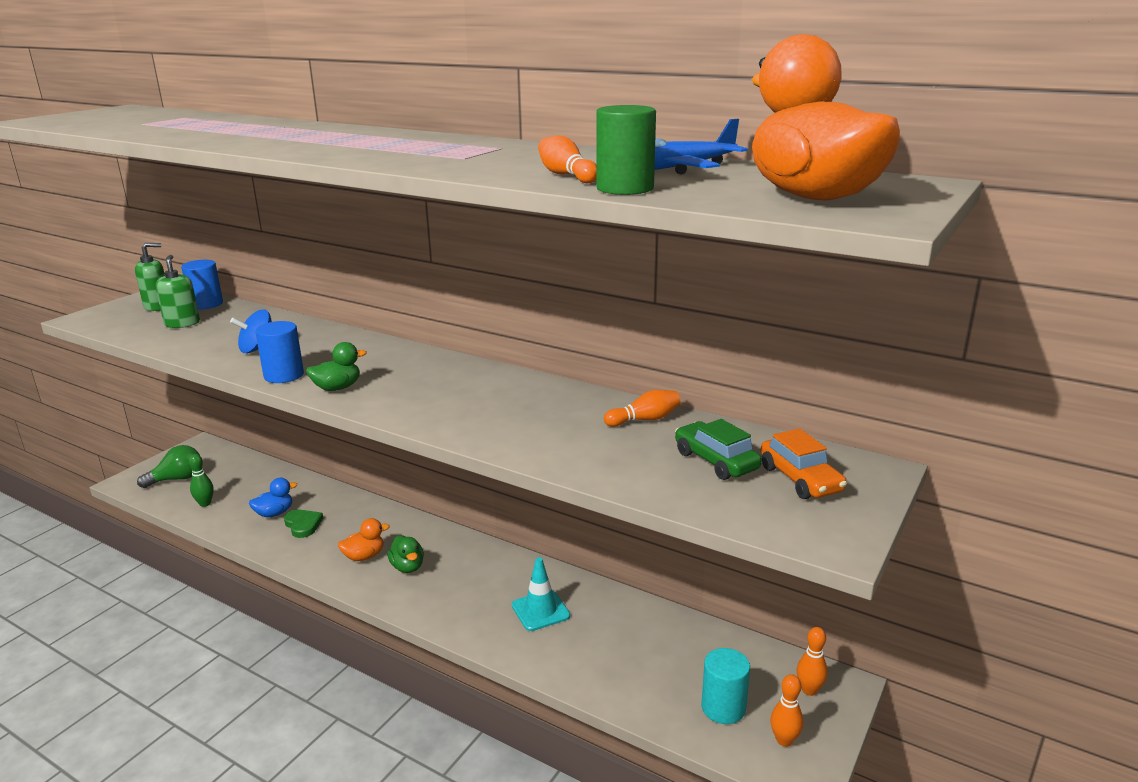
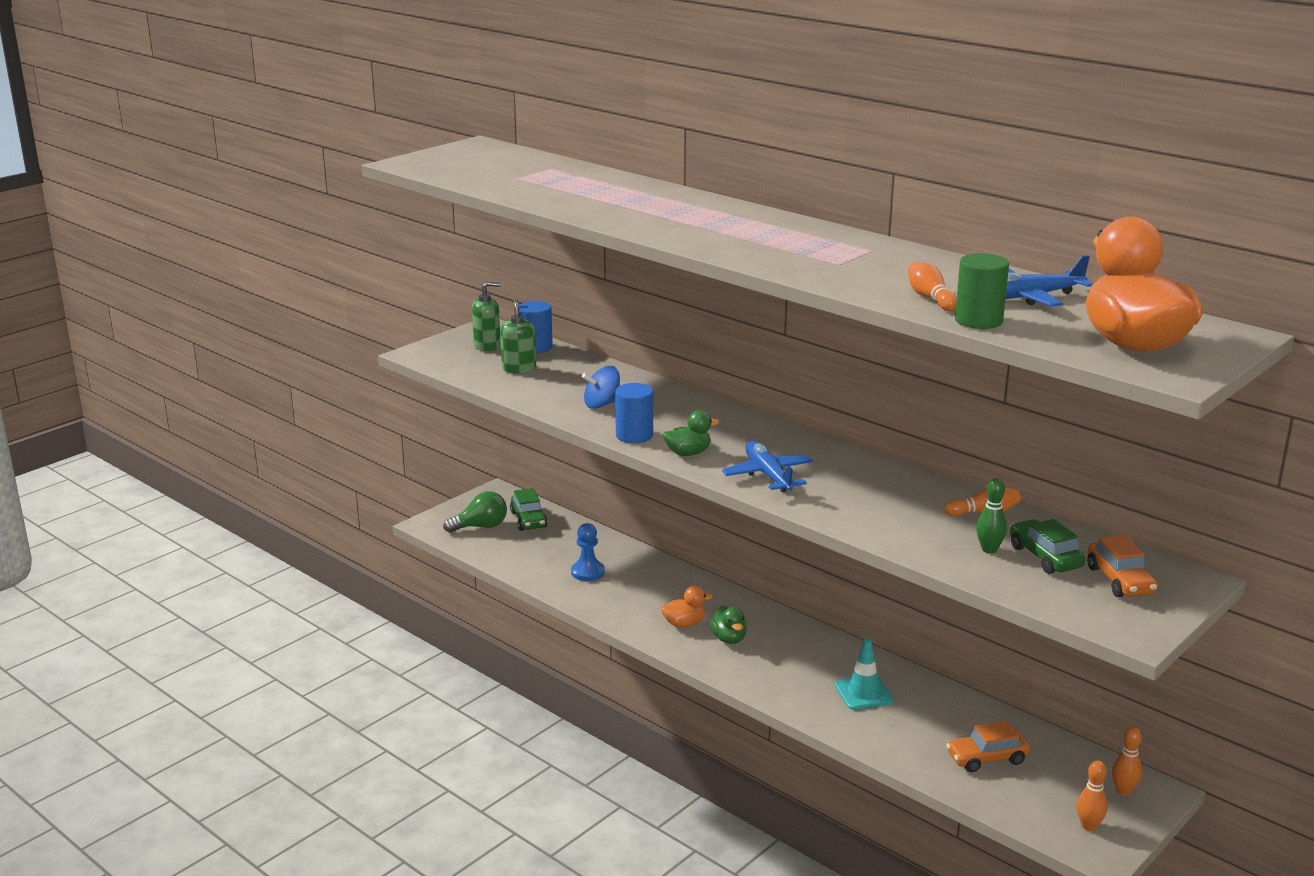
camera: 10 degrees right, 0 degrees up
(205, 503) = (515, 555): green bowling pin -> green bowling pin (989, 549)
(225, 467) = (528, 520): none -> green car
(274, 513) = (587, 572): blue duck -> blue pawn
(303, 525) = (618, 587): green heart -> none
(419, 403) = (768, 475): none -> blue plane
(669, 670) = (987, 758): none -> orange car
(723, 708) = (1035, 794): turquoise cylinder -> none

